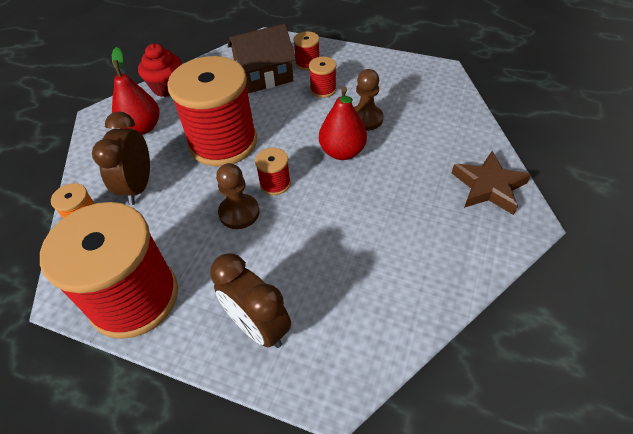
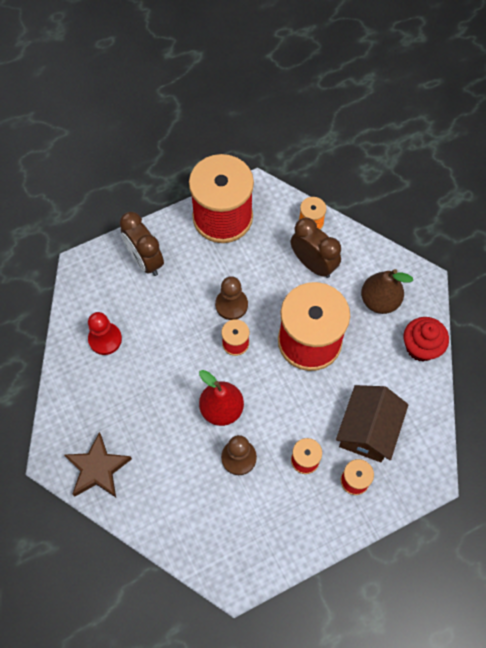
camera: 130 degrees right, 15 degrees up
(142, 128) = (379, 301): red pear -> brown pear
(258, 327) = (145, 260): brown clock -> brown clock turned 120 degrees counterclockwise
(384, 282) = (105, 339): none -> red pawn

